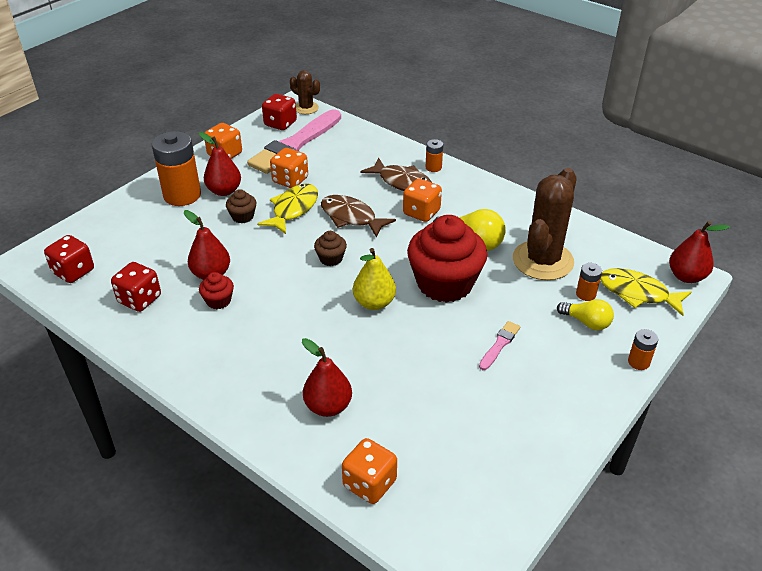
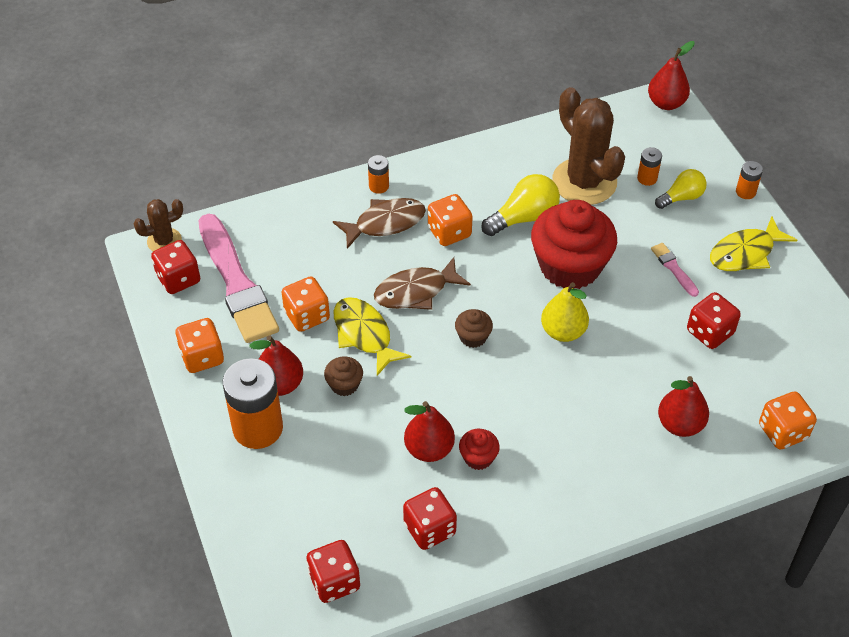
camera: 60 degrees left, 10 degrees up
(447, 392) = (710, 332): none -> red dice
(637, 293) = (667, 145): yellow fish -> yellow fish (745, 253)

